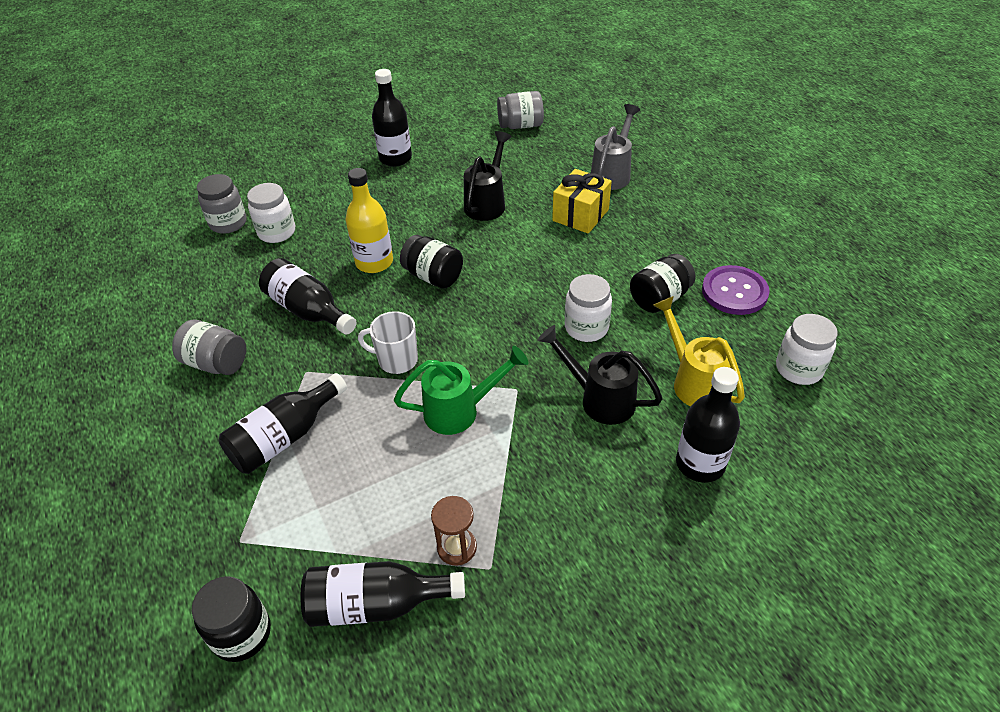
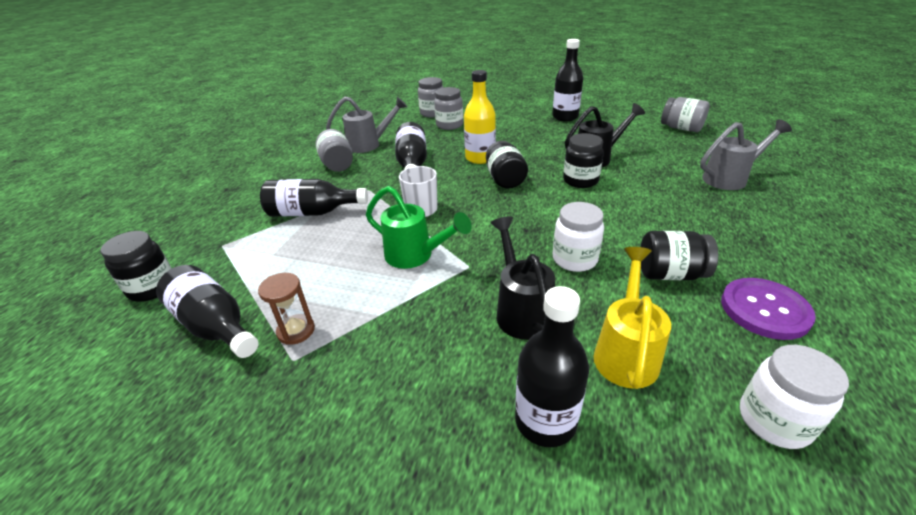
camera: 45 degrees right, 10 degrees down
(213, 312) = (369, 144): none -> grey watering can
(277, 232) = (449, 125): white jar -> grey jar
(502, 240) = (580, 180): none -> black jar
(580, 215) = (665, 191): yellow gift -> none

